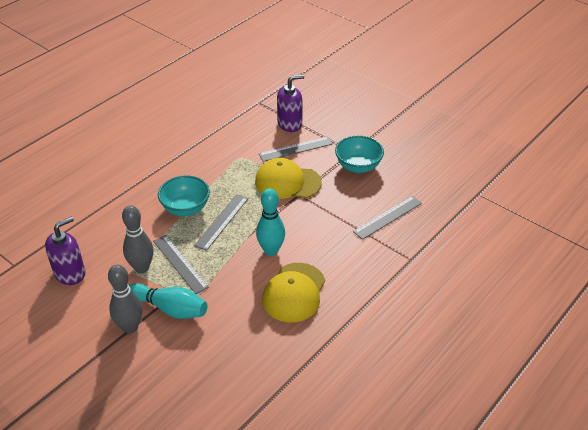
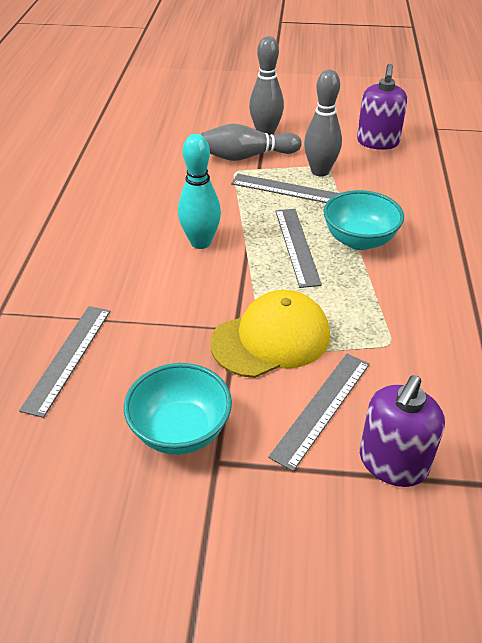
camera: 145 degrees right, 0 degrees up
(170, 309) = (247, 156): turquoise bowling pin -> grey bowling pin
(294, 292) = (133, 215): yellow cap -> none

